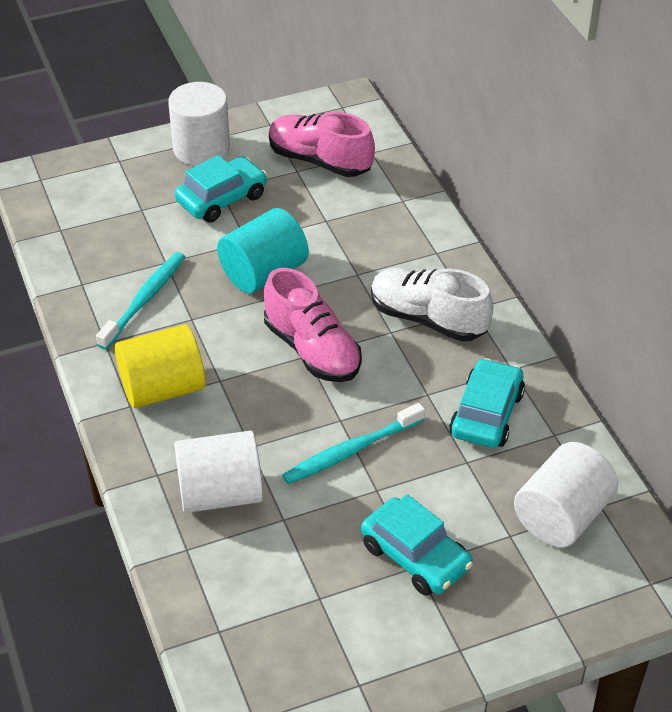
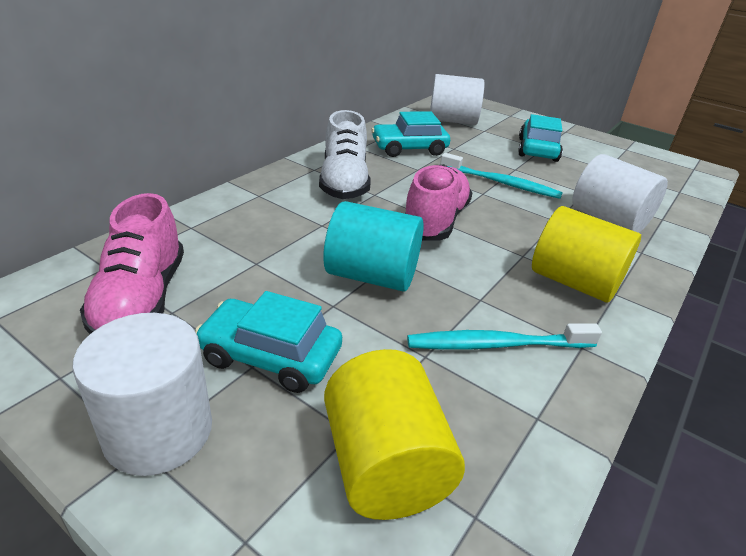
camera: 125 degrees left, 10 degrees down
(112, 213) = (385, 465): none -> yellow cylinder

